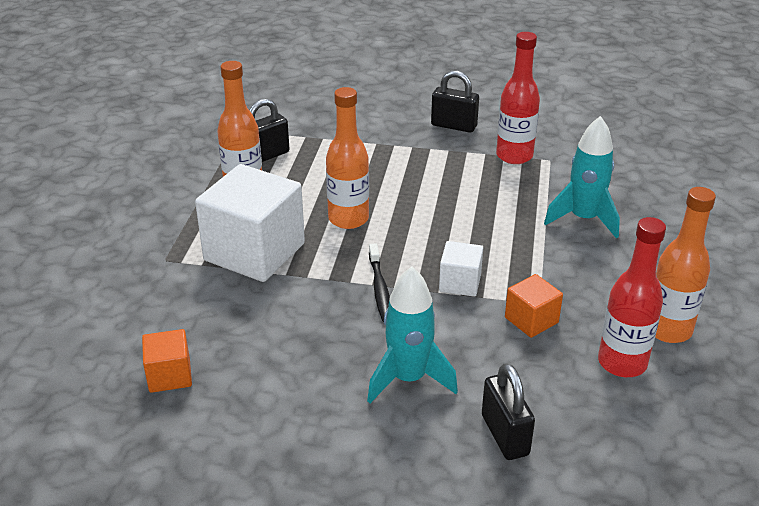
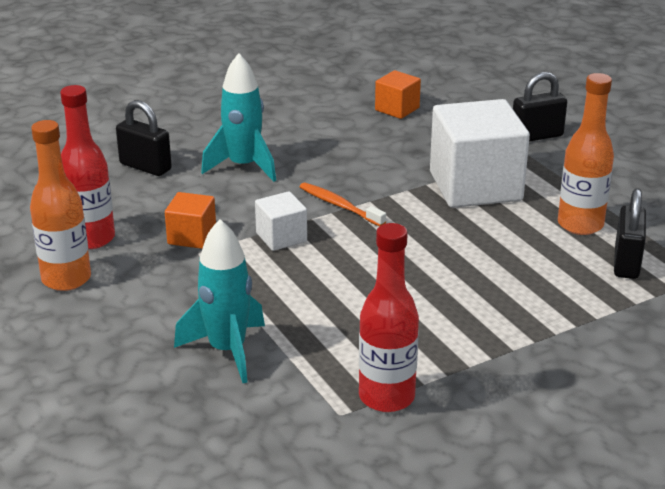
camera: 140 degrees right, 5 degrees down
(348, 219) = (448, 243): orange bottle -> none
(380, 289) = (339, 206): black toothbrush -> orange toothbrush
(454, 126) = (512, 406): black padlock -> black padlock (536, 136)

